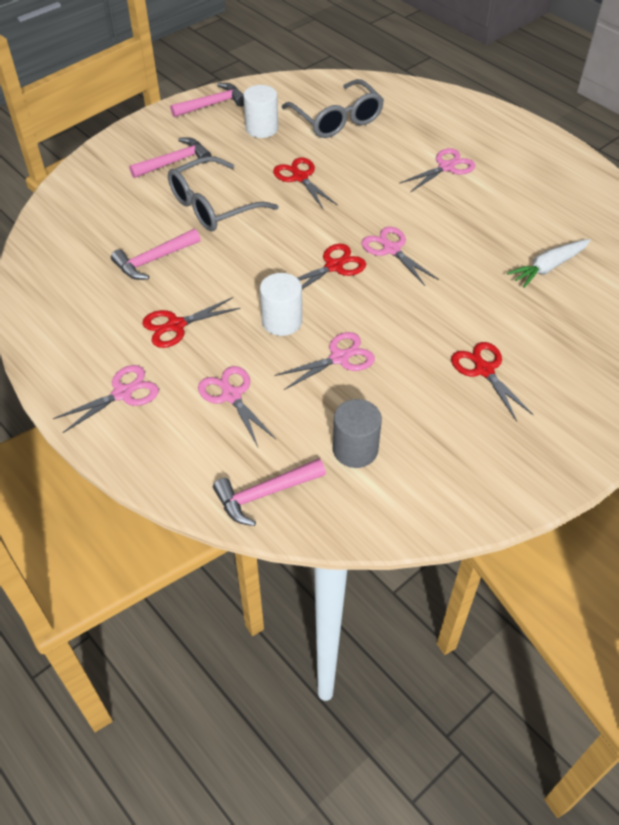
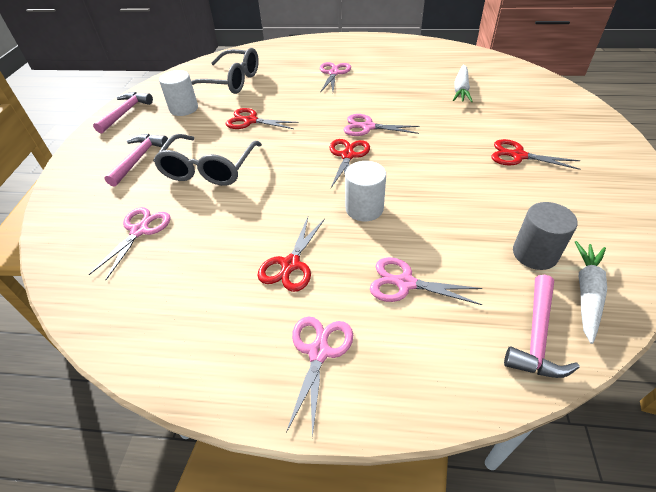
camera: 40 degrees left, 5 degrees down
(153, 260) = (207, 231): pink hammer -> none
(339, 358) = (434, 205): pink scissors -> pink scissors (139, 230)
(345, 502) = (586, 293): none -> white carrot

